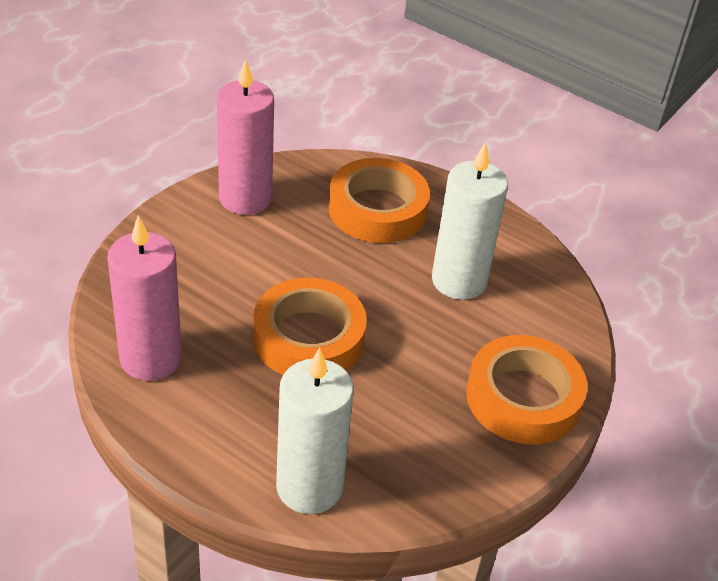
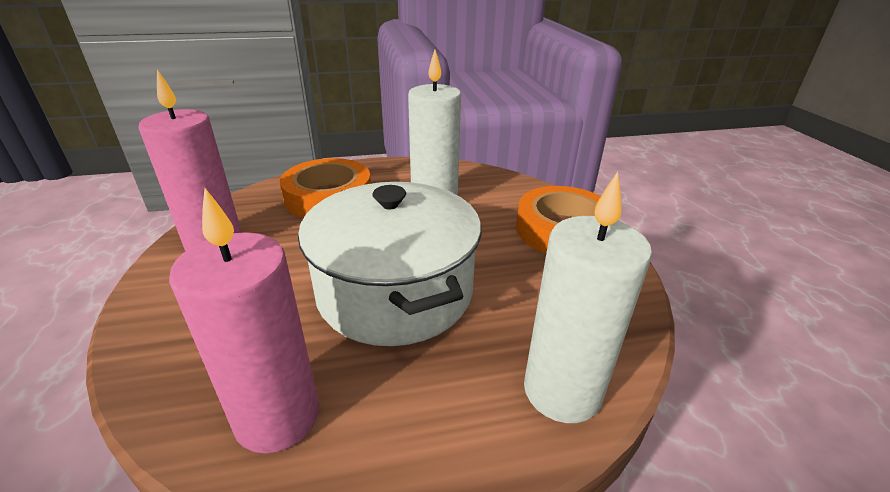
camera: 45 degrees left, 10 degrees down
(309, 337) = (395, 292): orange tape -> white pot

